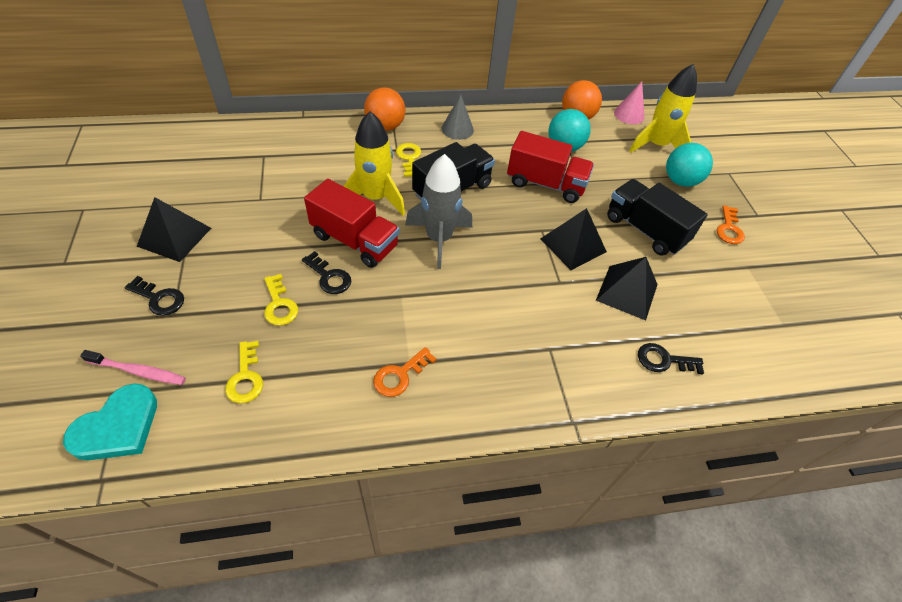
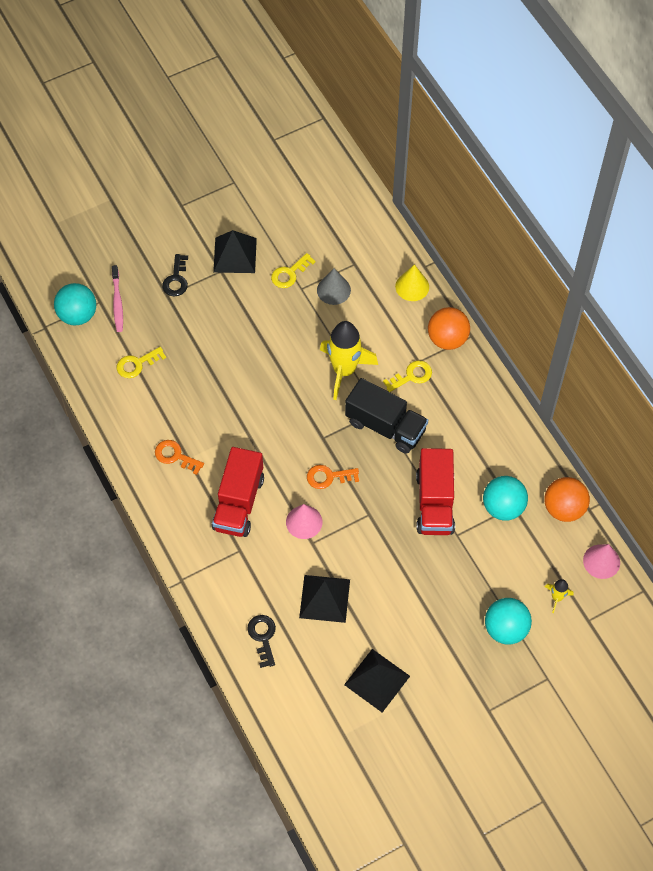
camera: 75 degrees right, 10 degrees up
(118, 427) = (78, 315): turquoise heart -> turquoise ball
(279, 305) = (202, 354): yellow key -> yellow key (289, 273)
(317, 129) = (412, 286): none -> yellow cone
(329, 277) = (242, 374): black key -> none
(355, 241) = (287, 376): red truck -> red truck (238, 503)
(439, 239) = (318, 436): grey rocket -> none
(457, 129) = (478, 401): grey cone -> grey cone (333, 290)
(533, 281) = (304, 522): none -> pink cone
(573, 245) = (362, 544): black pyramid -> black pyramid (377, 680)
(645, 230) = (412, 603): black truck -> none
(656, 145) = (556, 598): yellow rocket -> yellow rocket, size x0.46
(729, 229) = (452, 682): orange key -> orange key (328, 477)

